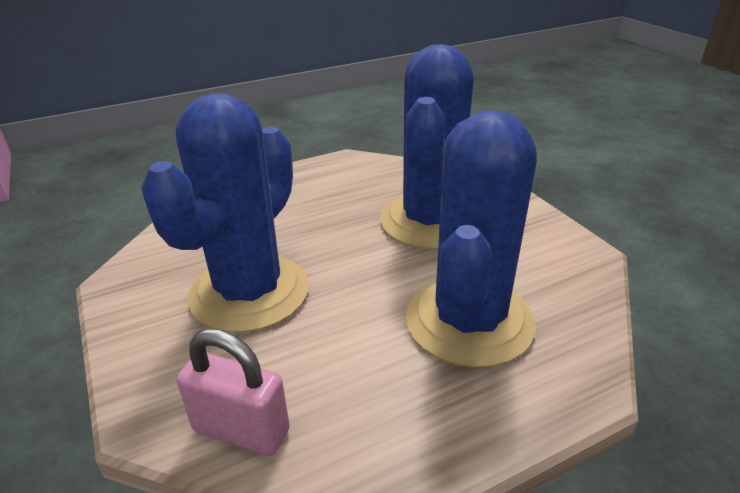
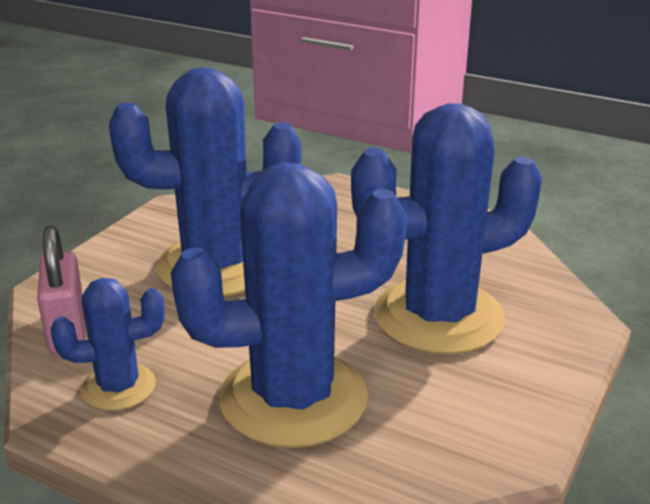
camera: 55 degrees right, 5 degrees down
(370, 421) = (118, 387): none -> blue cactus

